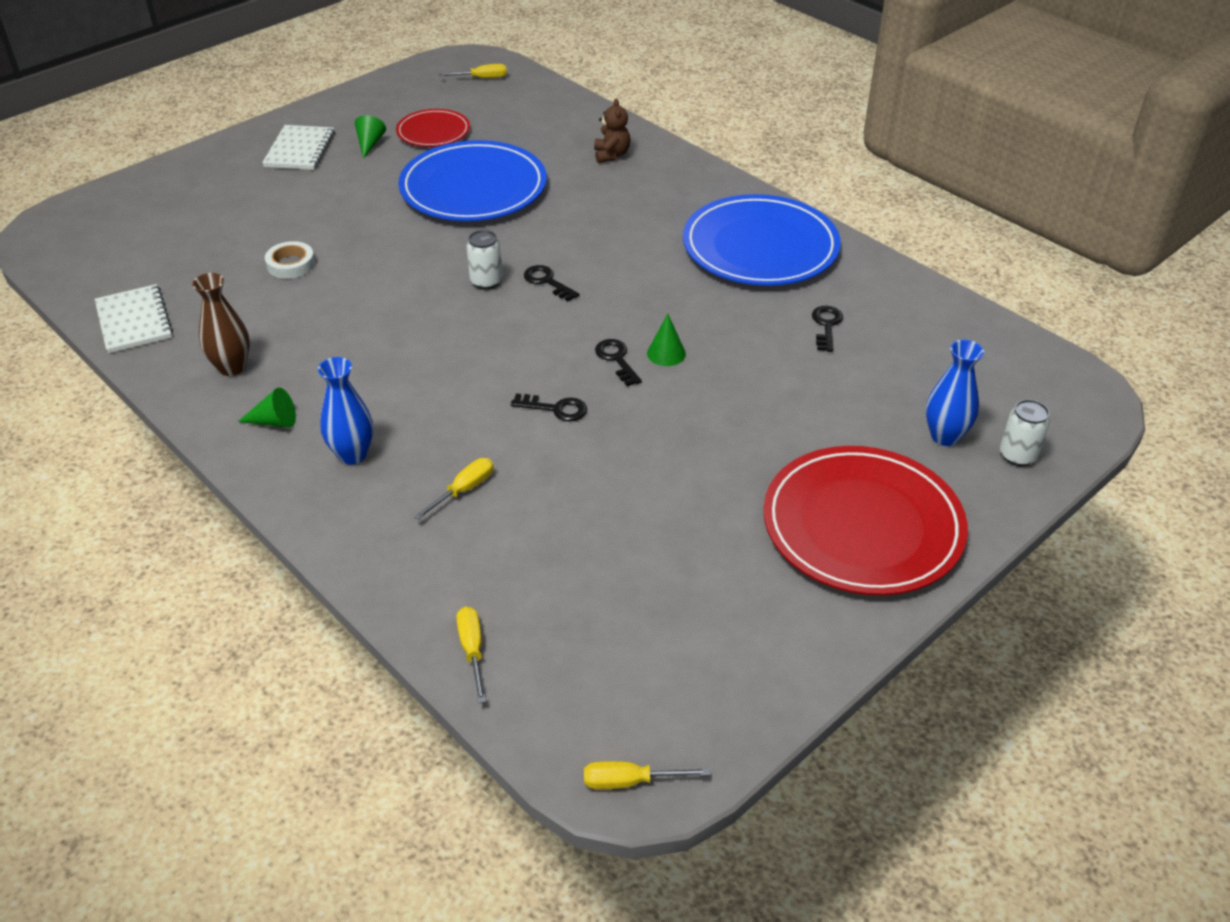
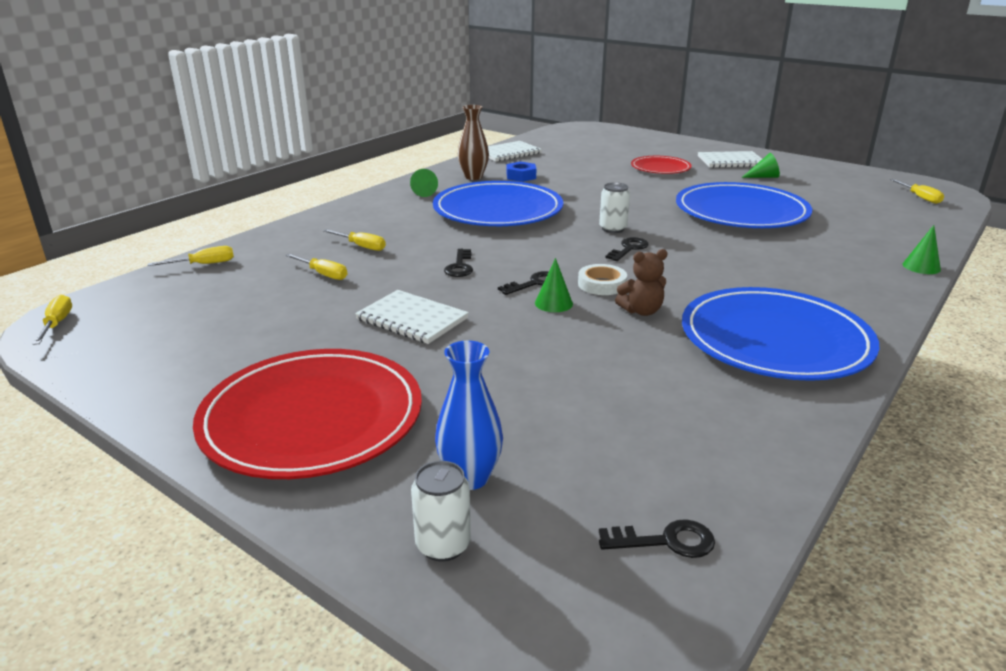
camera: 80 degrees right, 15 degrees down
(256, 323) = (521, 176): none -> blue nut
(291, 264) = (590, 176): white tape -> white tape (602, 284)
(352, 454) = (395, 213): blue vase -> none
(384, 360) = (498, 210): none -> blue plate
(433, 132) = (807, 192): red plate -> red plate (660, 168)
(543, 525) = (323, 274): none -> yellow screwdriver
(611, 155) = (863, 256): brown teddy bear -> brown teddy bear (641, 311)
(642, 135) = (921, 267): none -> green cone
(681, 454) = (412, 319): none -> white notebook
(826, 325) = (651, 387): black key -> black key (666, 541)

